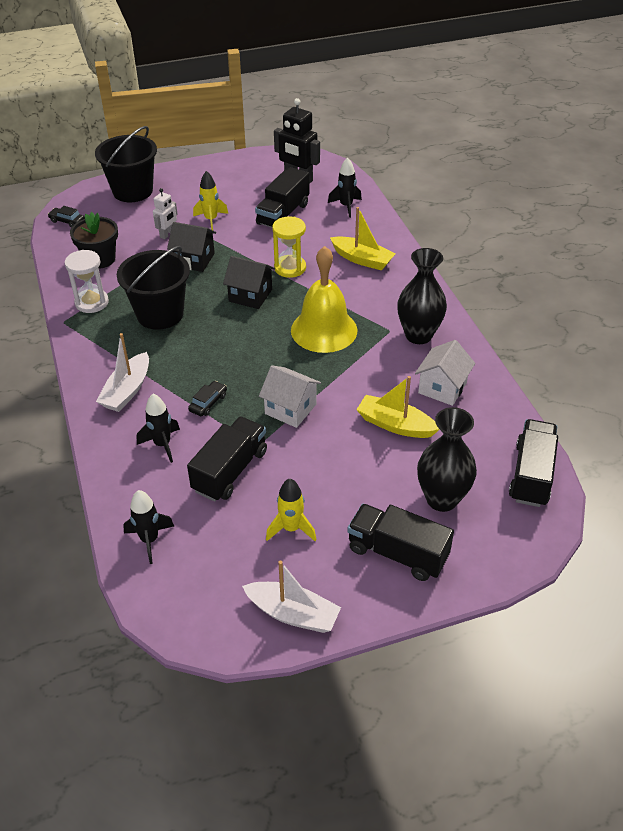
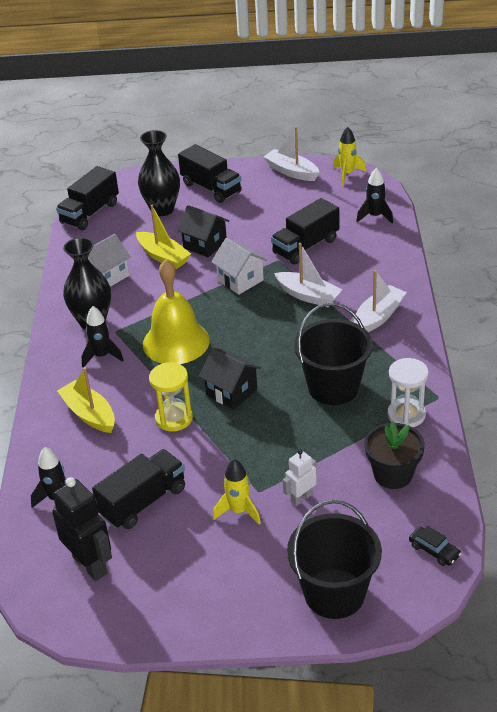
camera: 160 degrees left, 5 degrees down
(162, 444) = (354, 271): black rocket -> black rocket (102, 356)
(194, 260) = (278, 451): black house -> black house (205, 244)
(208, 403) = (308, 296): black car -> white boat
(291, 528) = (274, 209): yellow rocket -> yellow rocket (347, 174)

